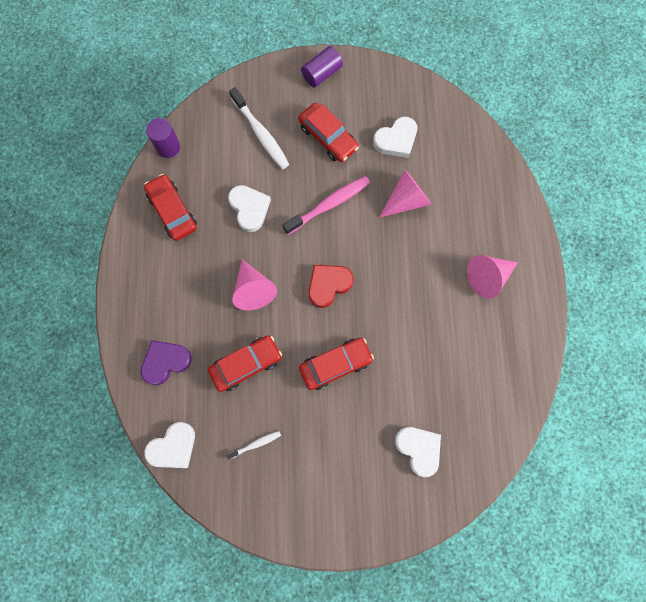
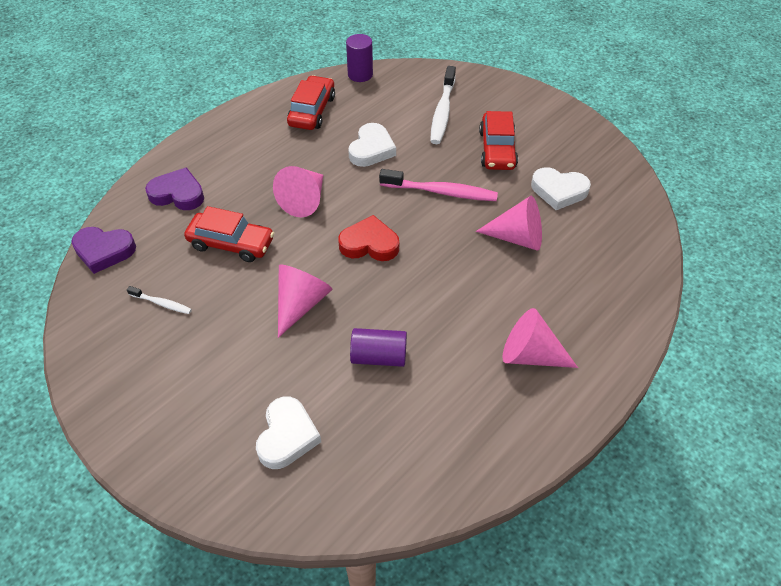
camera: 45 degrees right, 25 degrees down
(173, 447) = (104, 251): white heart -> purple heart
(322, 73) = (543, 108): purple cylinder -> purple cylinder (379, 356)
(335, 365) = (300, 304): red car -> pink cone

